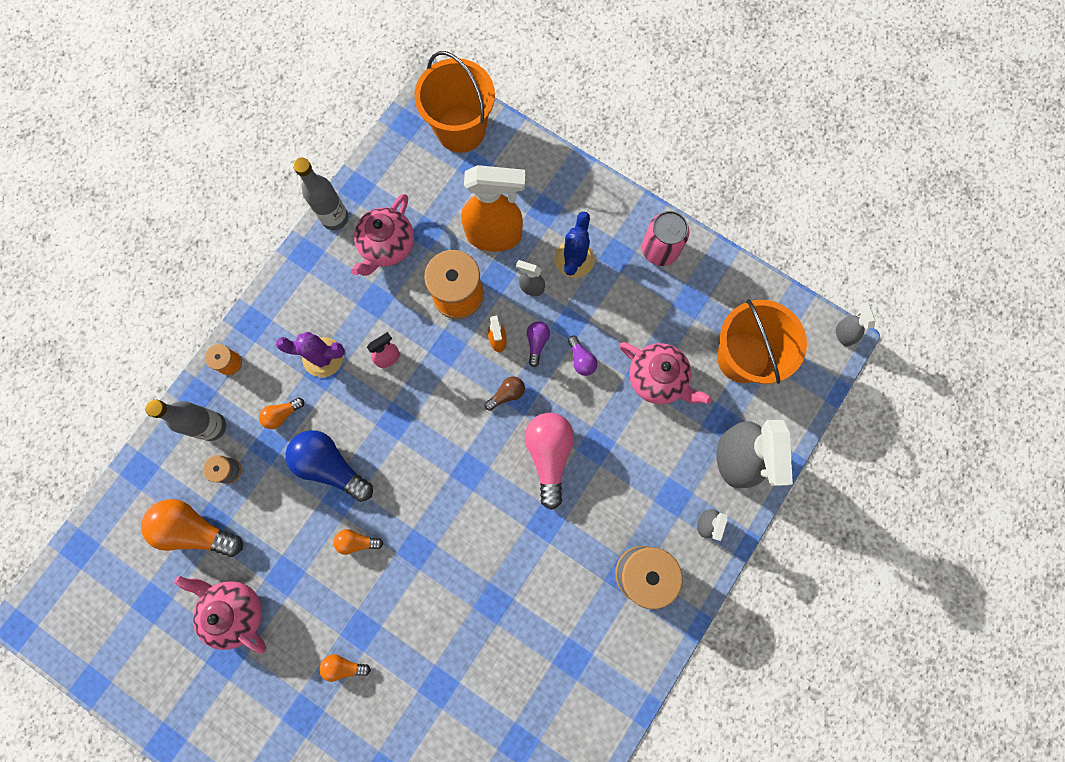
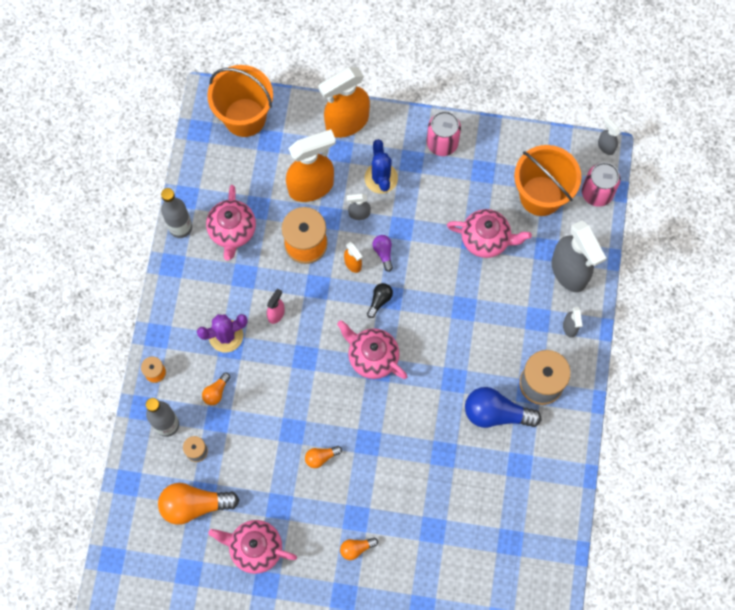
camera: 25 degrees left, 5 degrees down
(330, 466) = (273, 412): blue light bulb -> blue light bulb (496, 413)
(468, 454) = (372, 357): none -> pink teapot
(507, 394) = (379, 300): brown light bulb -> black light bulb
(549, 455) = (432, 330): pink light bulb -> none
(566, 182) = (346, 123): none -> orange spray bottle
(581, 359) = (422, 250): purple light bulb -> none
(809, 382) = (597, 193): none -> pink can

